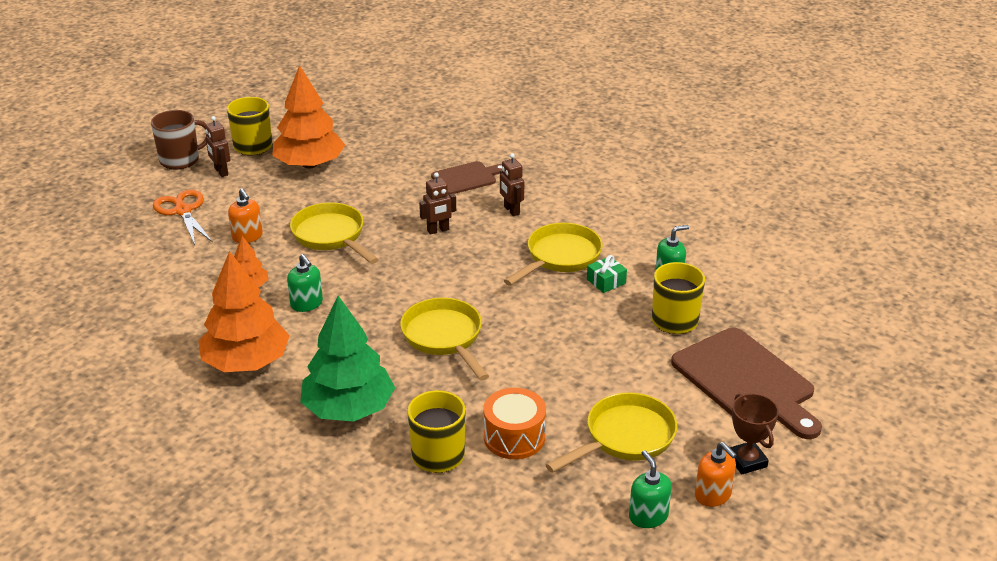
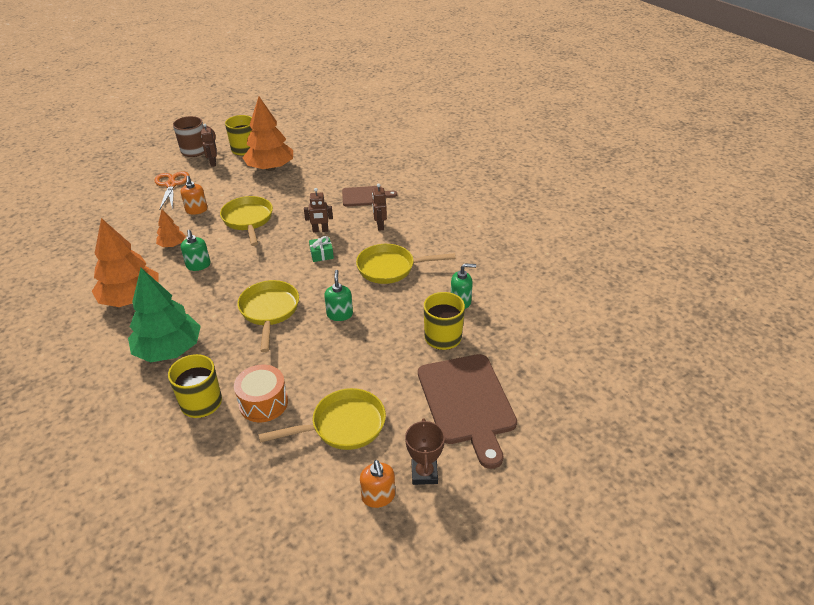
camera: 20 degrees right, 5 degrees up
(560, 257) = (390, 268): yellow pan -> yellow pan turned 150 degrees counterclockwise
(606, 281) = (412, 294): green gift -> green gift (321, 254)
(648, 516) = (316, 500): green soap dispenser -> green soap dispenser (339, 314)

